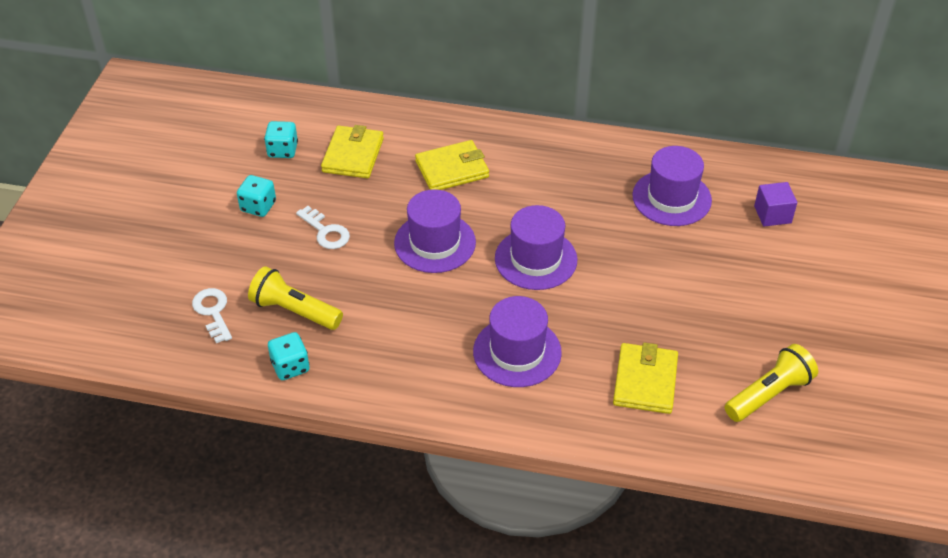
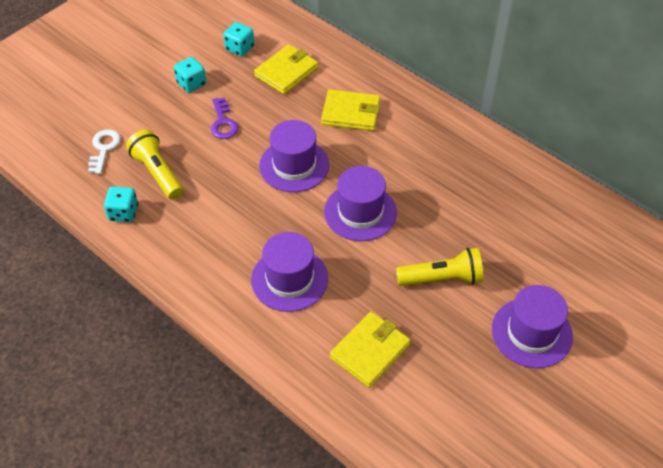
camera: 30 degrees right, 5 degrees up
(326, 232) = (223, 123): white key -> purple key
(671, 198) = (509, 210): purple hat -> purple hat (531, 332)
(768, 394) = (463, 413): yellow flashlight -> yellow flashlight (442, 278)
(772, 214) = (587, 262): purple cube -> none

